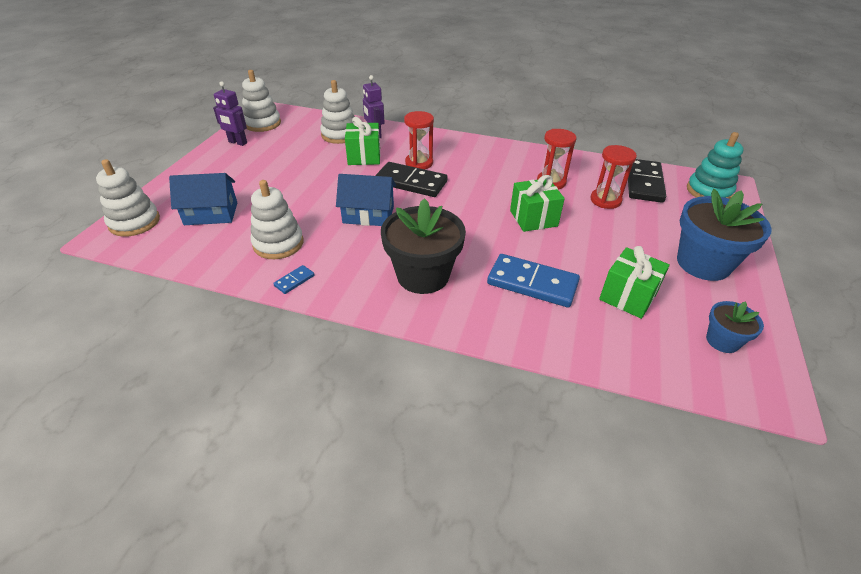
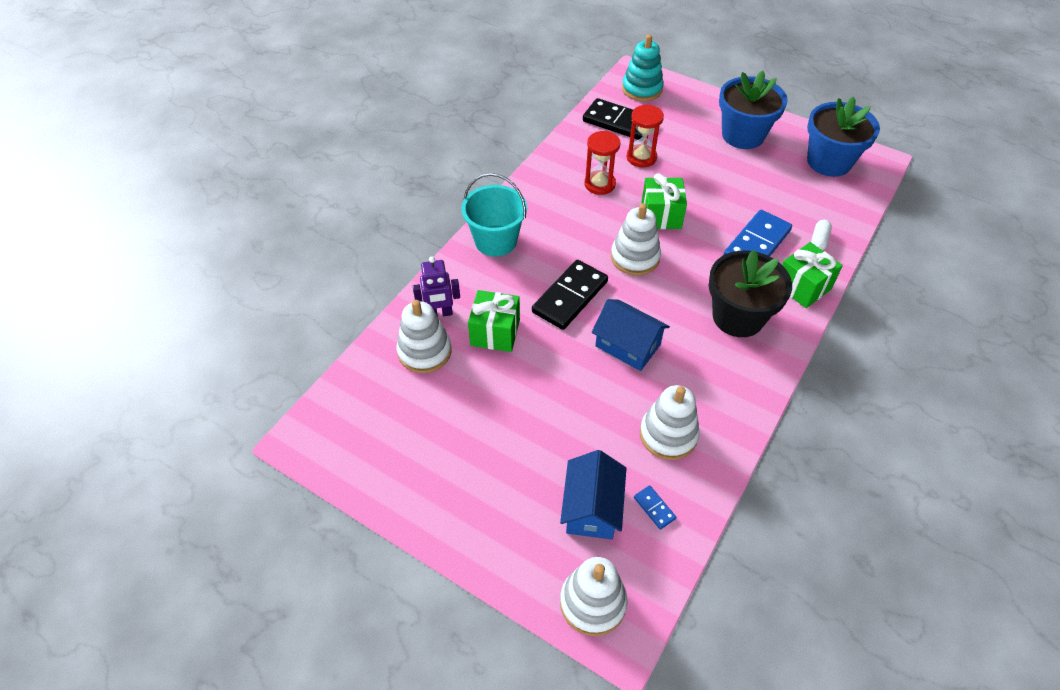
camera: 75 degrees left, 10 degrees up
(237, 142) = (401, 480): purple robot -> none
(262, 123) = (348, 446): white stacking toy -> white stacking toy (635, 257)
(294, 281) = (735, 422): blue domino -> blue domino (654, 508)
(368, 215) = (628, 345): blue house -> blue house turned 75 degrees counterclockwise
(419, 163) = (528, 281): red hourglass -> none
(454, 145) = (495, 241): none -> turquoise bucket
(567, 334) = (819, 240): none -> white capsule
(628, 296) = (778, 192): green gift -> green gift (803, 287)
(722, 341) = (829, 162): blue flower pot -> blue flower pot, size x1.91

